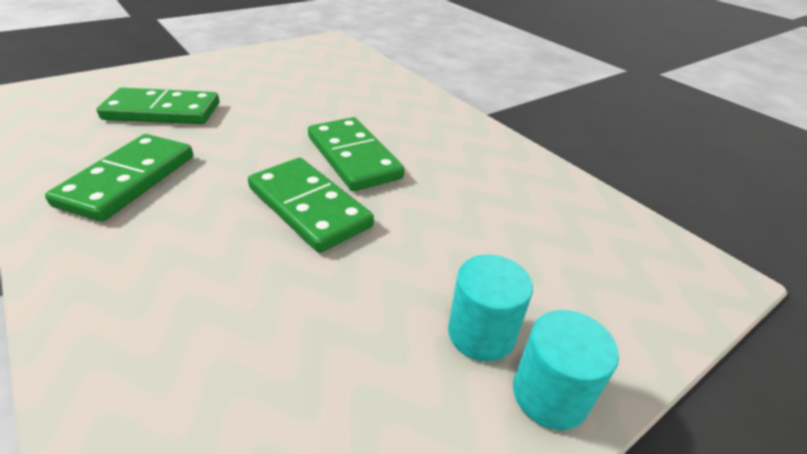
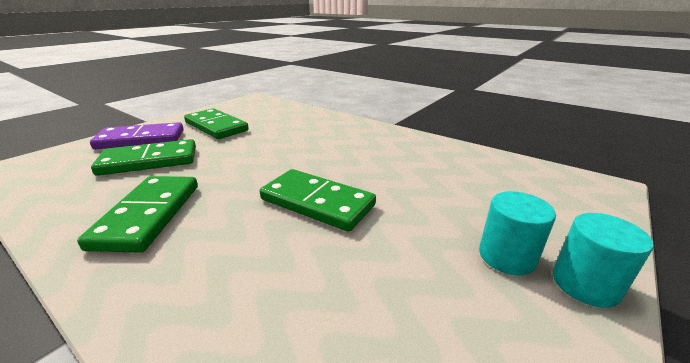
camera: 15 degrees left, 10 degrees down
(168, 80) = (141, 139): none -> purple domino
(353, 157) = (325, 164): green domino -> green domino (216, 127)

